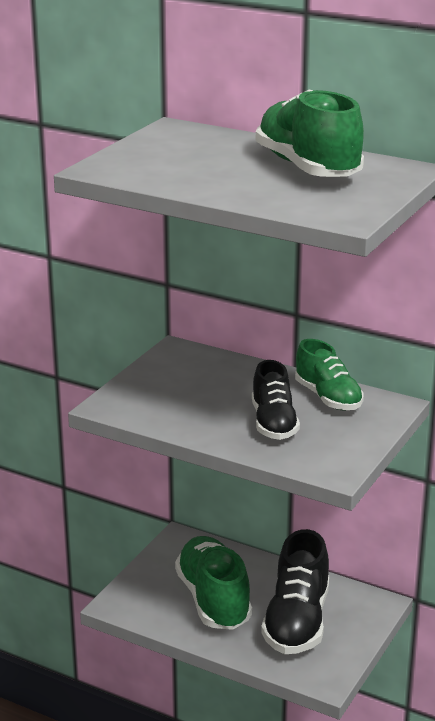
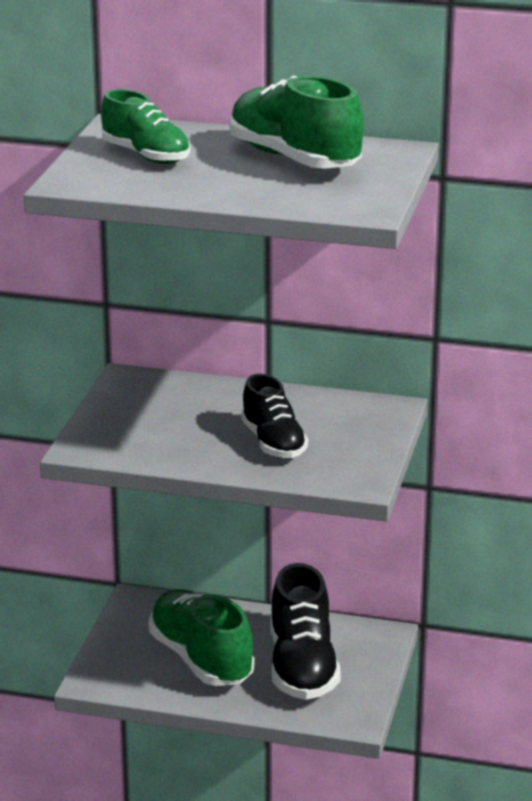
camera: 15 degrees left, 0 degrees up
(328, 398) = (319, 409): green shoe -> green shoe (146, 156)

